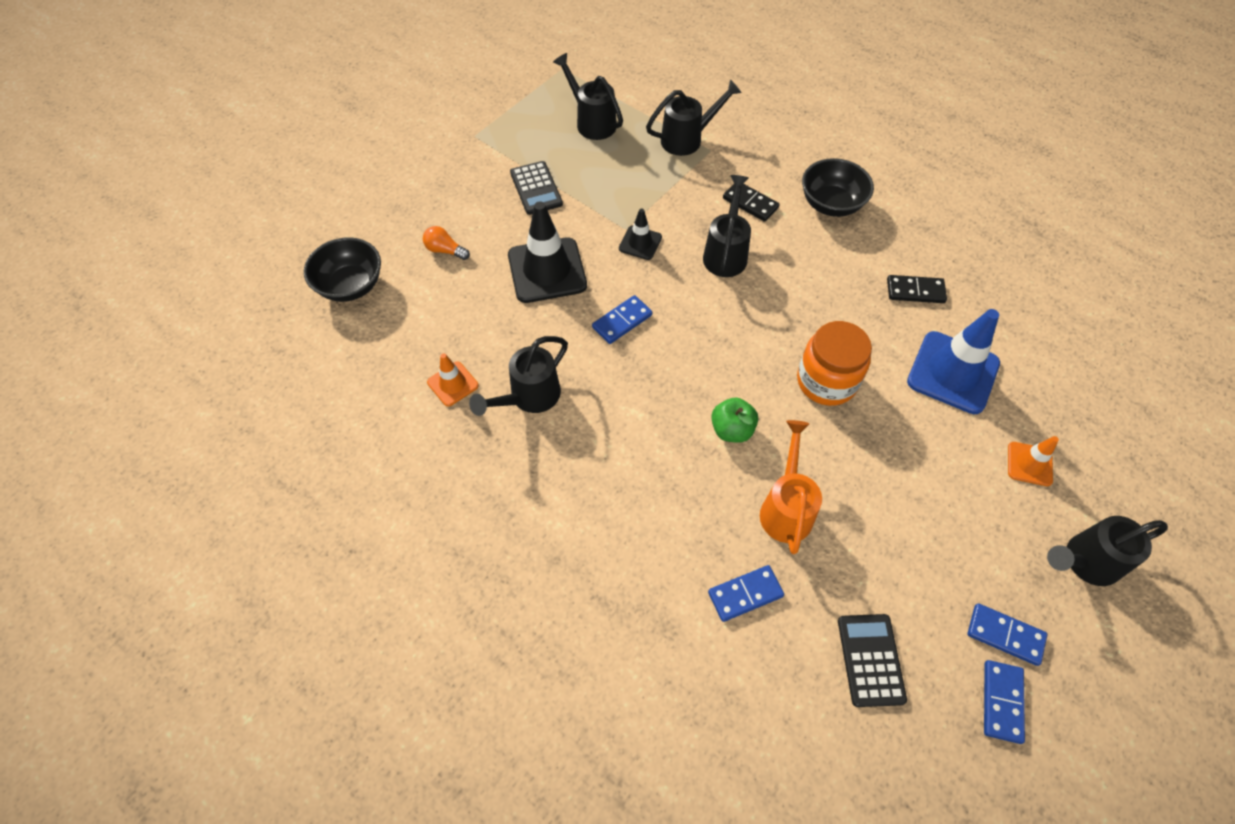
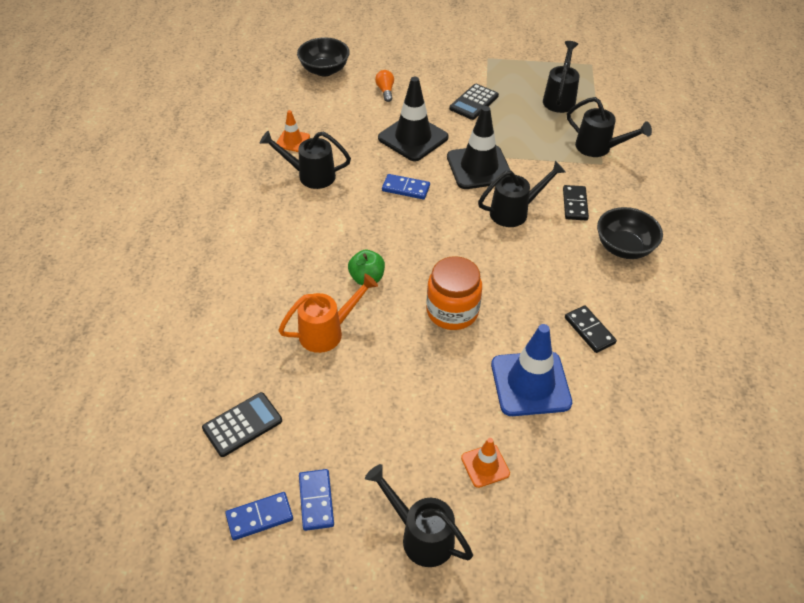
camera: 55 degrees right, 10 degrees down
(640, 243) = (479, 167): black traffic cone -> black traffic cone, size x1.93
(745, 594) = (246, 337): blue domino -> none

